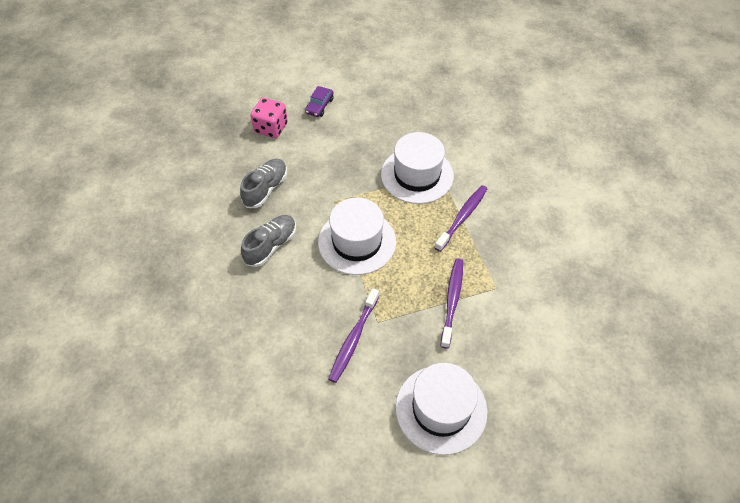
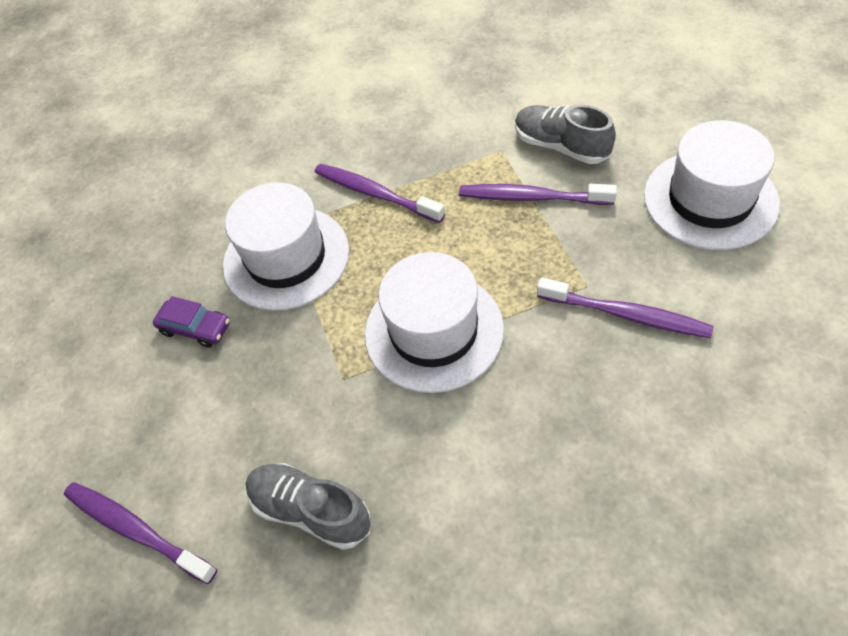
camera: 85 degrees left, 0 degrees up
(271, 128) = (136, 530): pink dice -> purple toothbrush
(271, 246) = (454, 475): grey shoe -> grey shoe (561, 146)
(319, 106) = (87, 438): purple car -> purple car (195, 328)

